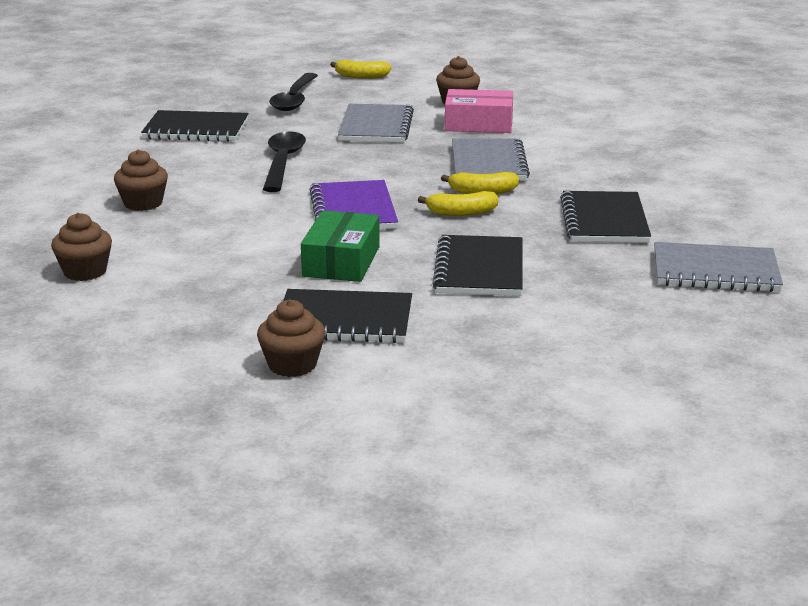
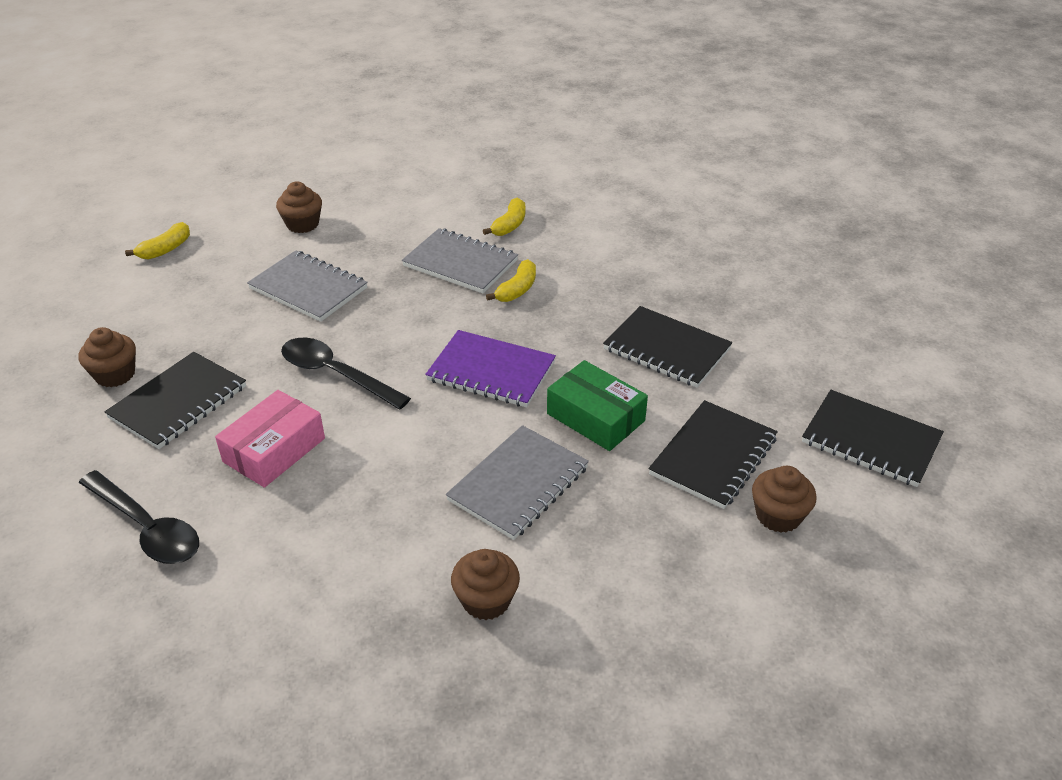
camera: 60 degrees left, 15 degrees up
(143, 203) = (345, 504): brown cupcake -> brown cupcake (115, 374)
(294, 99) = (175, 310): black spoon -> black spoon (147, 528)
(461, 213) = (550, 316): yellow banana -> yellow banana (509, 225)
(478, 124) = (368, 234): pink box -> pink box (274, 450)
(604, 221) = (624, 257): black notebook -> black notebook (870, 440)
(715, 271) = (746, 249): grey notebook -> grey notebook (518, 484)

